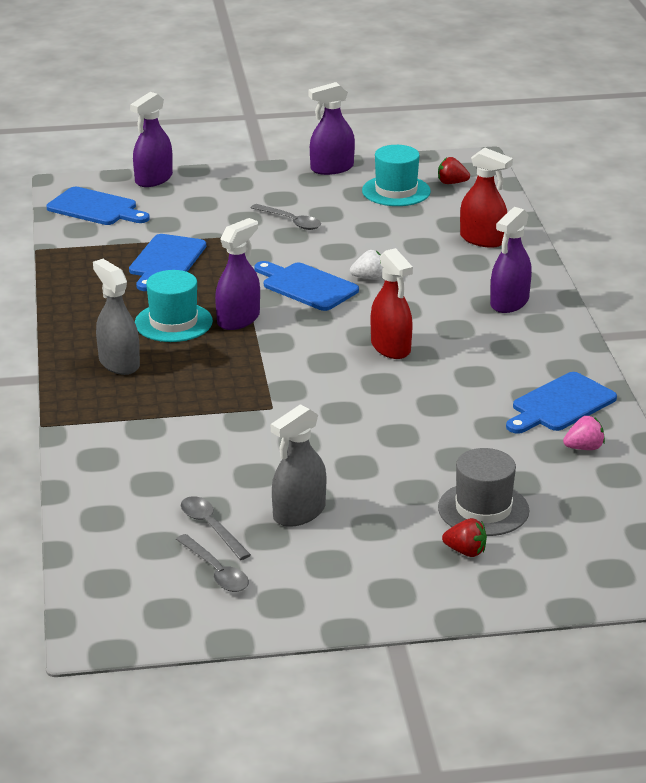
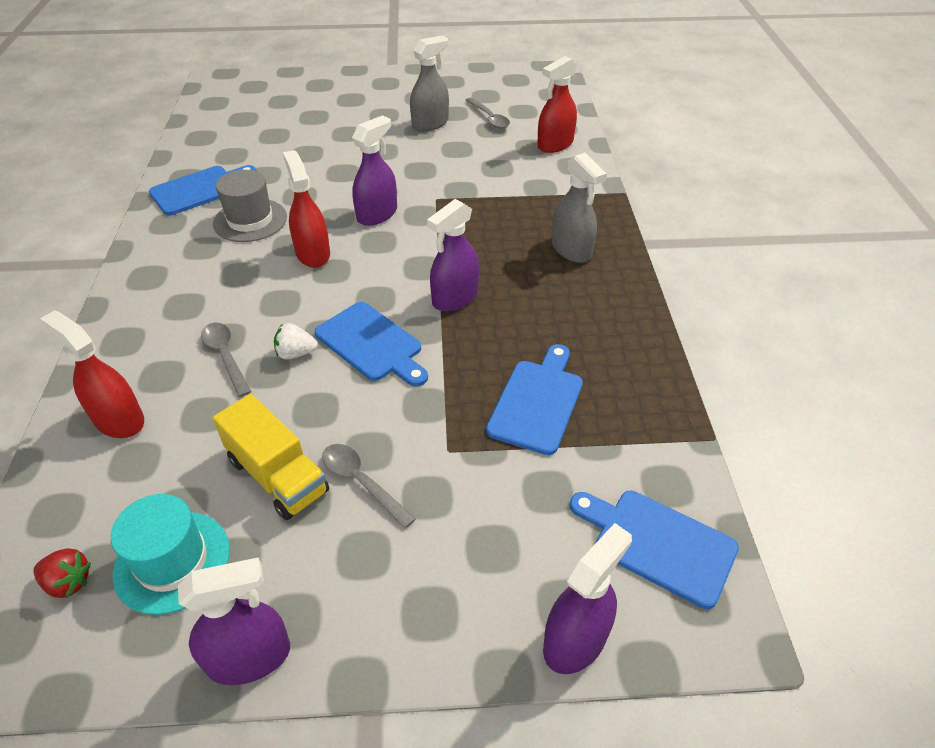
camera: 175 degrees left, 15 degrees up
(117, 487) = (555, 144): none -> red spray bottle
(173, 322) = (523, 297): turquoise hat -> none
(216, 571) = (487, 96): grey spoon -> grey spoon (225, 356)
(349, 222) = (278, 476): none -> yellow truck
(465, 551) = (332, 99): red strawberry -> none
(483, 509) = (307, 120): grey hat -> grey hat (250, 220)
(509, 303) = (162, 305): purple spray bottle -> purple spray bottle (377, 214)
(584, 448) = (209, 155): pink strawberry -> none

